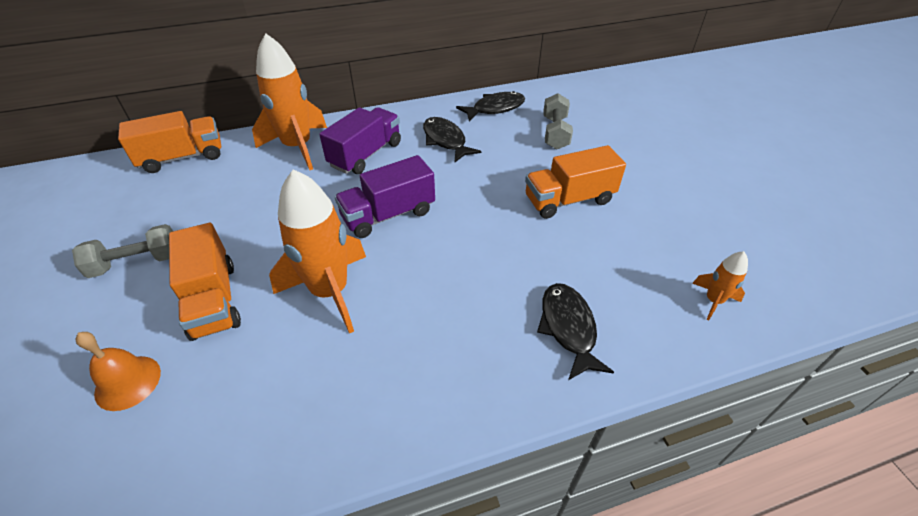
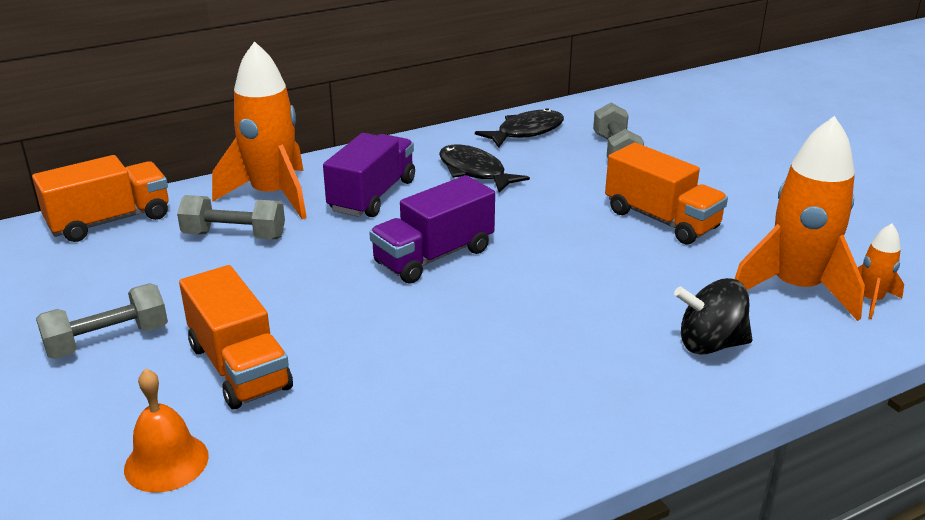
camera: 10 degrees left, 15 degrees down
(258, 180) = (234, 236): none -> grey dumbbell
(330, 291) = (394, 342): orange rocket -> orange rocket (795, 288)
(568, 328) = (710, 344): black fish -> black spinning top
(569, 200) = (661, 220): orange truck -> orange truck turned 105 degrees counterclockwise

